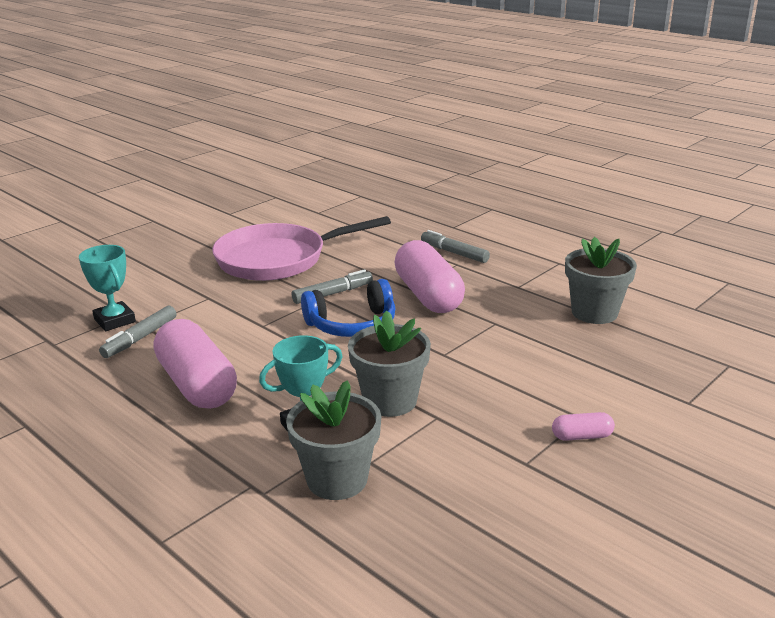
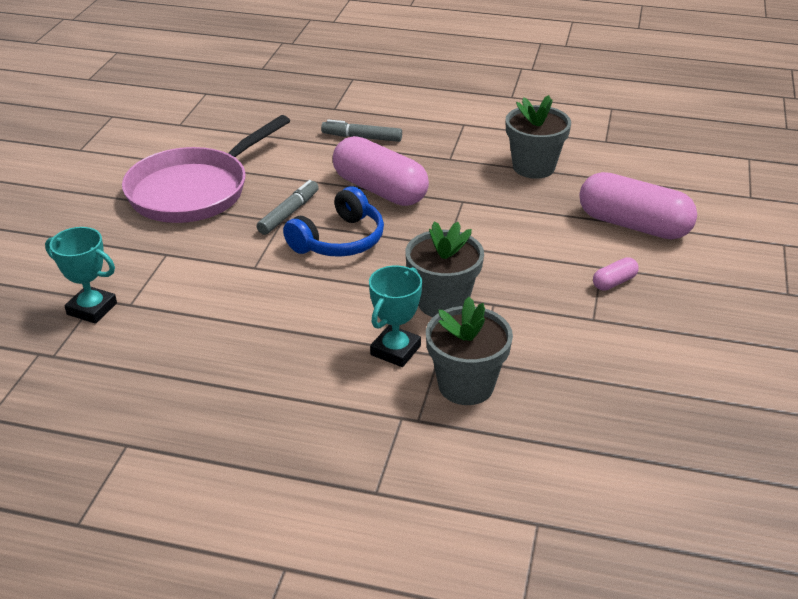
camera: 30 degrees left, 10 degrees up
(140, 338) = (142, 319): grey marker -> none
(197, 384) = (254, 346): pink capsule -> pink capsule (633, 225)

